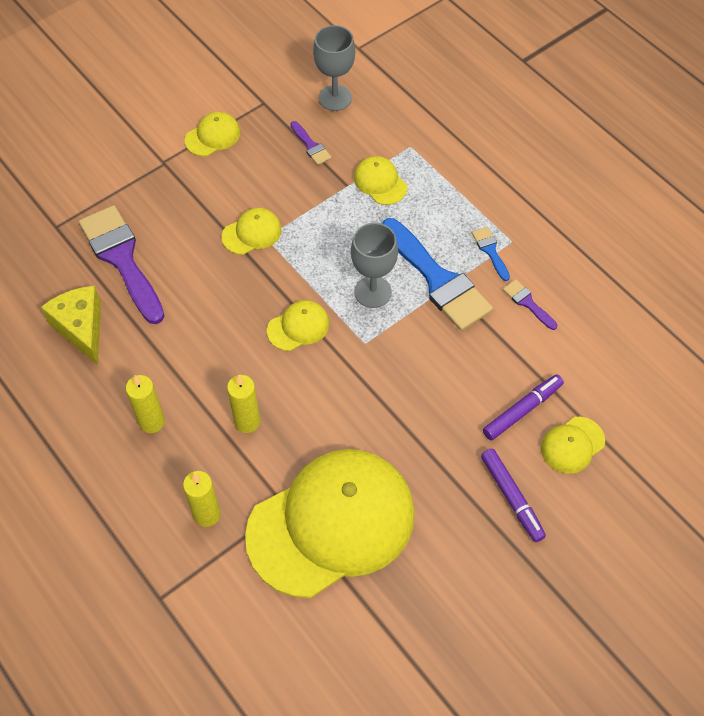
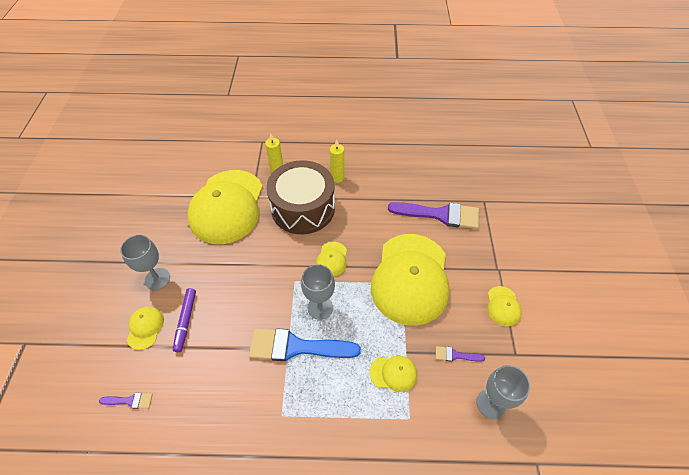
camera: 130 degrees right, 5 degrees down
(81, 328) = (410, 180): yellow cheese -> none
(247, 422) = (303, 208): yellow candle -> brown drum
(252, 233) = (410, 278): yellow cap -> yellow cap, size x2.45
(490, 251) = (287, 395): blue brush -> none
(511, 498) = (157, 279): purple marker -> grey goblet
(527, 303) = (235, 383): purple brush -> purple brush (130, 401)

